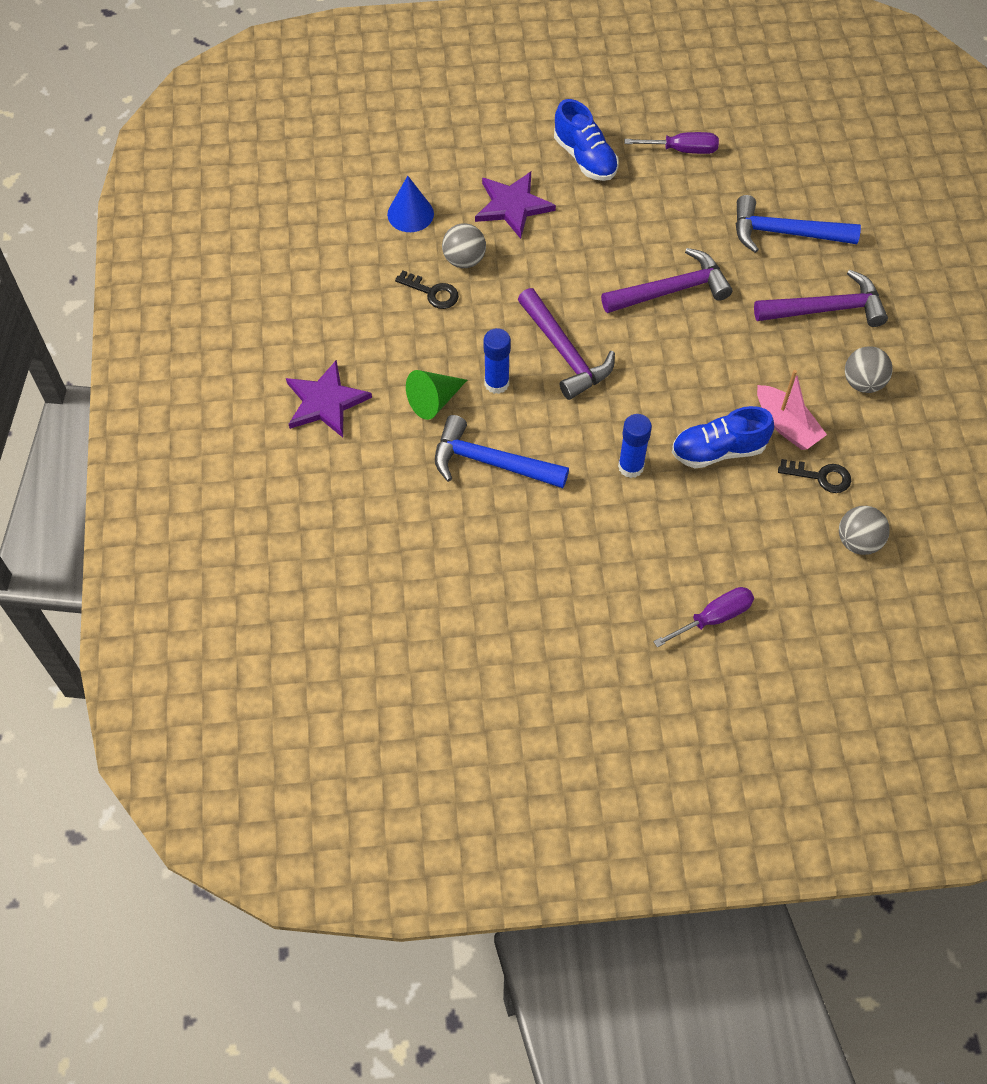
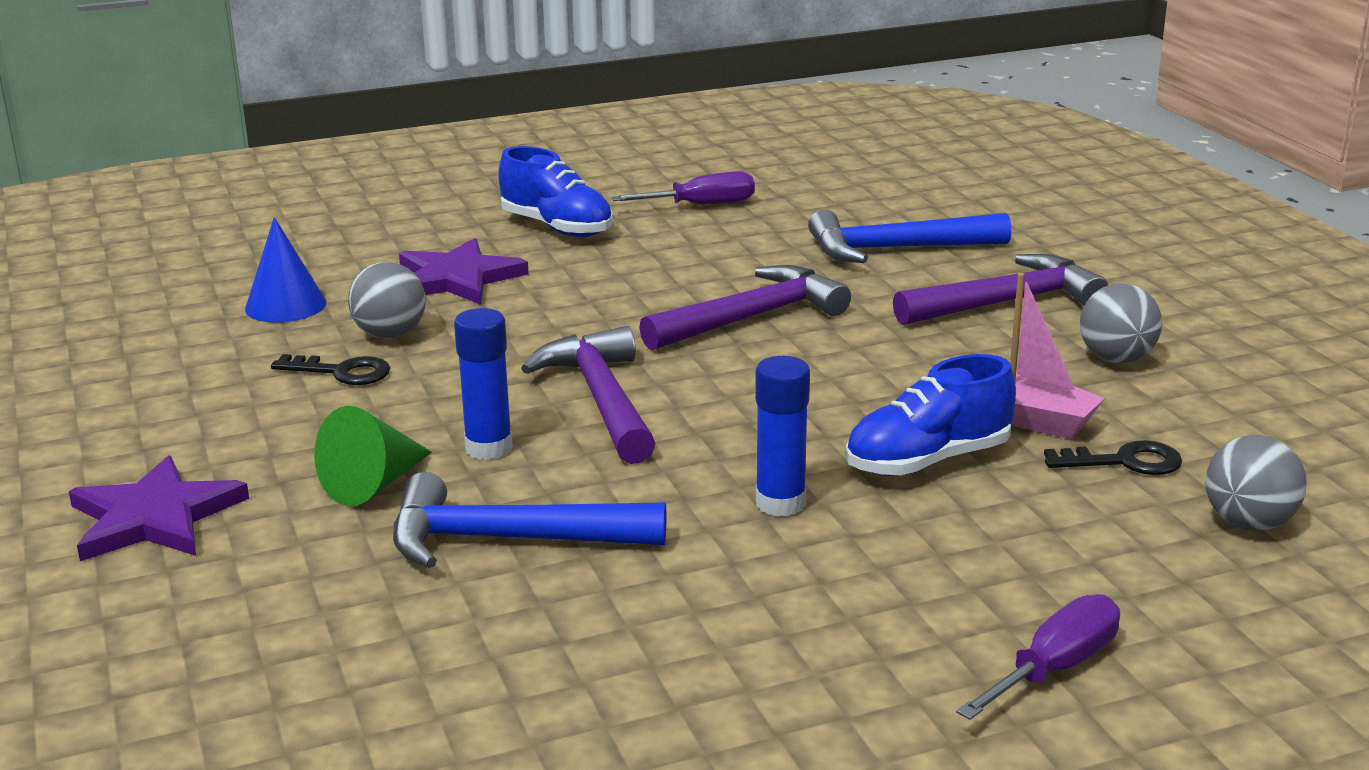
camera: 15 degrees left, 35 degrees down
(565, 353) = (601, 399): purple hammer -> purple hammer turned 150 degrees counterclockwise

